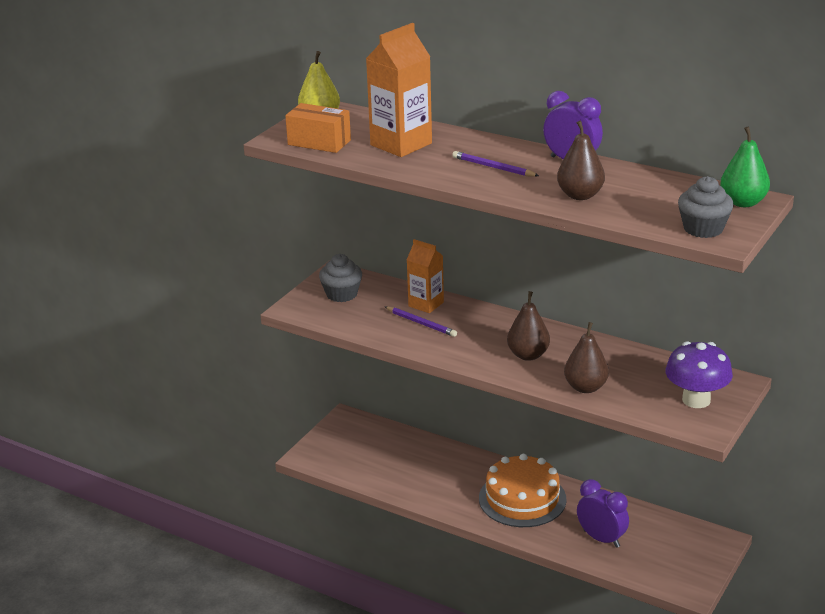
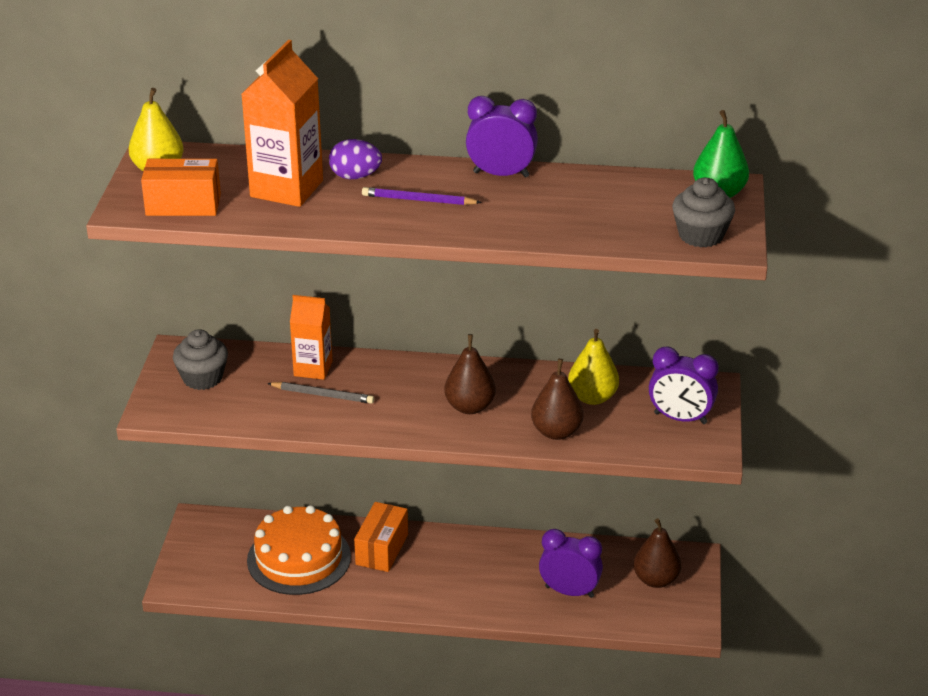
camera: 25 degrees left, 5 degrees up
(421, 323) = (322, 395): purple pencil -> grey pencil
(458, 145) = (355, 176): none -> purple egg
(470, 471) = (382, 549): none -> orange box
(522, 499) = (459, 568): orange cake -> orange cake (299, 558)
(580, 195) = (542, 219): brown pear -> brown pear (656, 580)
(632, 369) = (592, 397): none -> yellow pear
(696, 400) = (680, 418): purple mushroom -> purple clock

